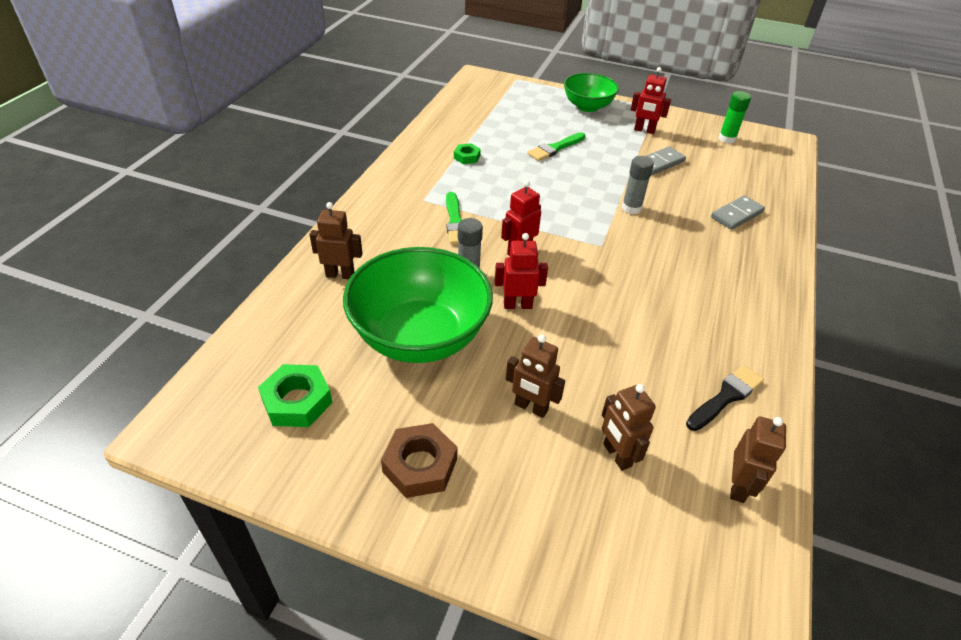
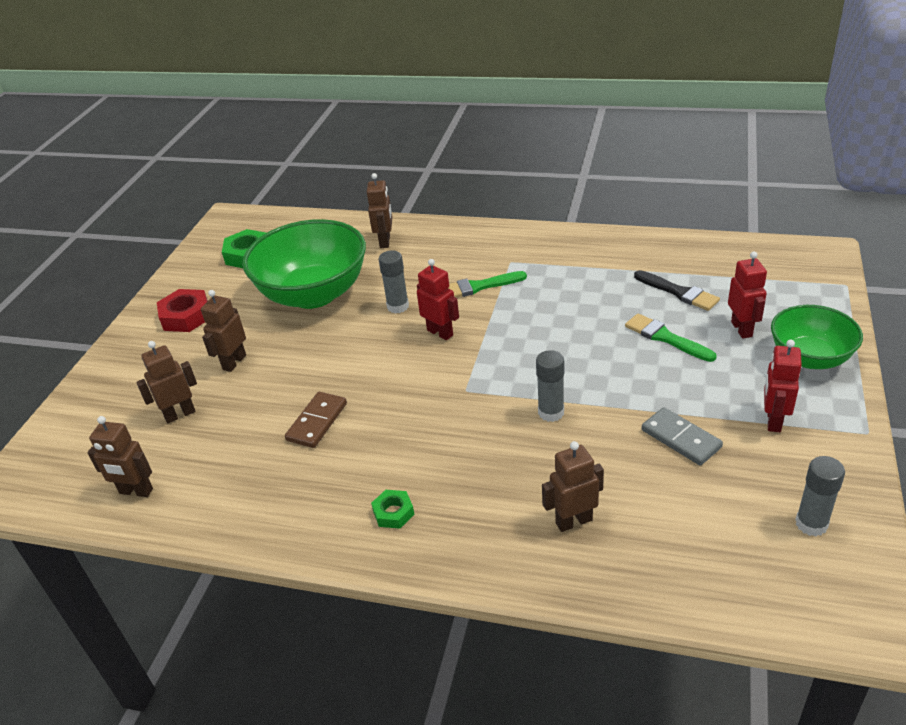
camera: 90 degrees right, 5 degrees down
(420, 465) = (186, 316): brown nut -> red nut
(467, 157) = (607, 275): green nut -> green nut (393, 513)
(517, 305) = (358, 341): red robot -> red robot (742, 329)
(635, 338) = (317, 422): none -> brown domino
(726, 397) = (237, 489): black brush -> black brush (679, 292)
(727, 139) = (811, 524): green glue stick -> grey glue stick
(737, 215) = (573, 521): grey domino -> brown robot

